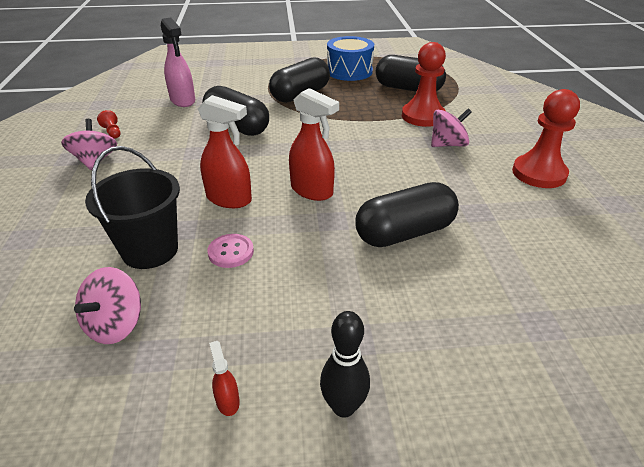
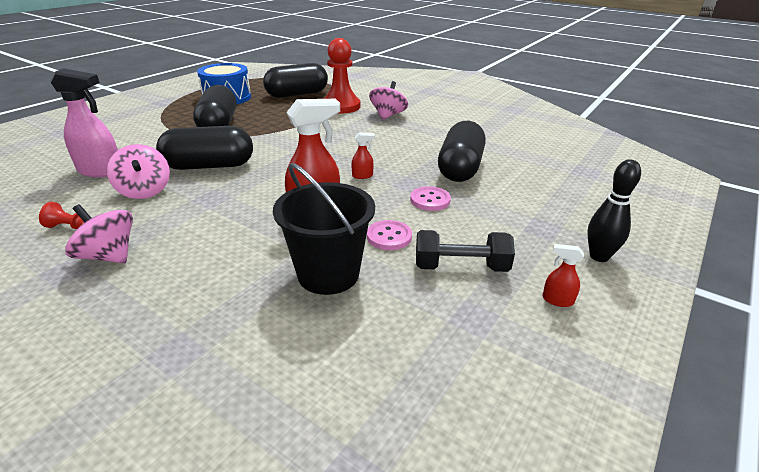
camera: 50 degrees left, 5 degrees down
(115, 325) = (412, 328): pink spinning top -> pink spinning top (144, 191)
(224, 313) = (461, 267): none -> black dumbbell
(312, 191) = (362, 176): red spray bottle -> red spray bottle, size x0.46
(317, 244) = (430, 200): none -> pink button
(539, 173) = (460, 110): red pawn -> none

